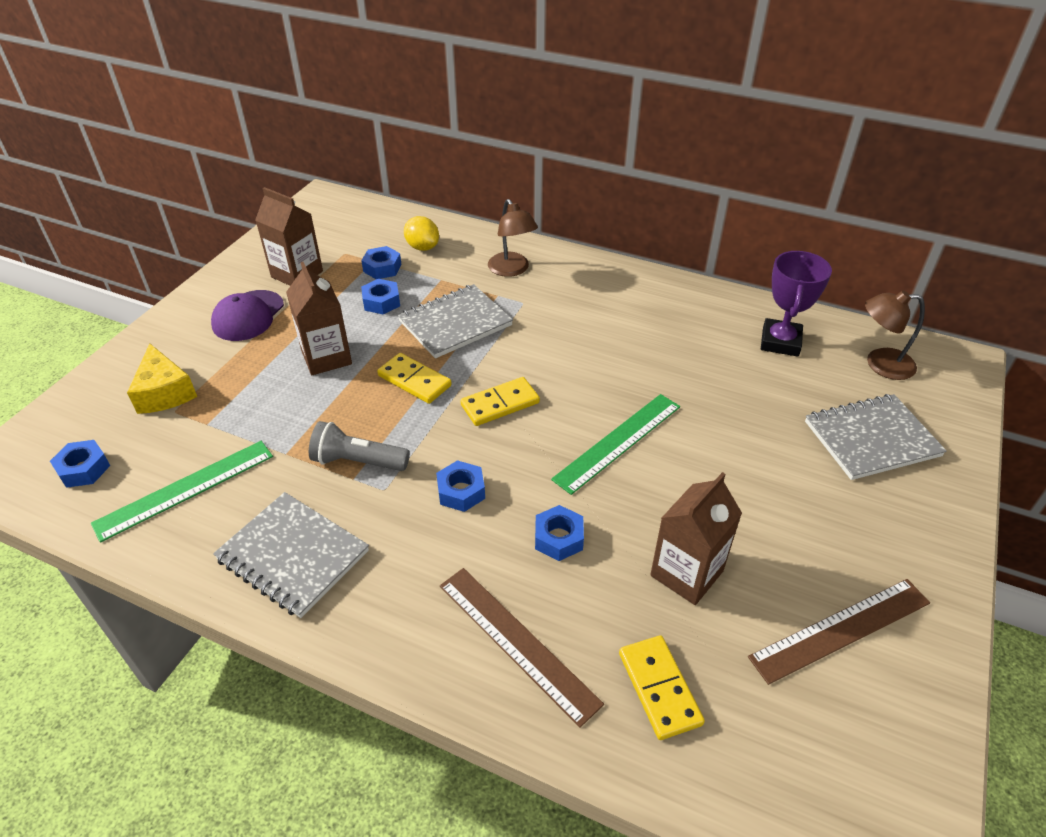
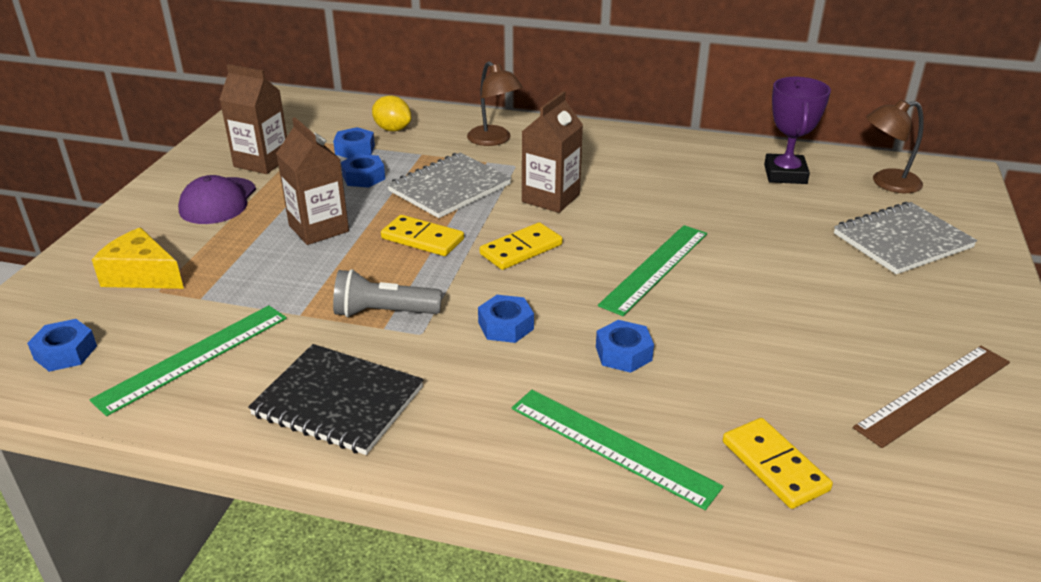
camera: 10 degrees left, 10 degrees down
(164, 392) = (142, 275): yellow cheese -> yellow cheese turned 150 degrees clockwise
(293, 555) = (338, 401): grey notebook -> black notebook
(517, 642) = (612, 446): brown ruler -> green ruler
(686, 573) = (765, 367): brown carton -> brown carton (550, 198)

